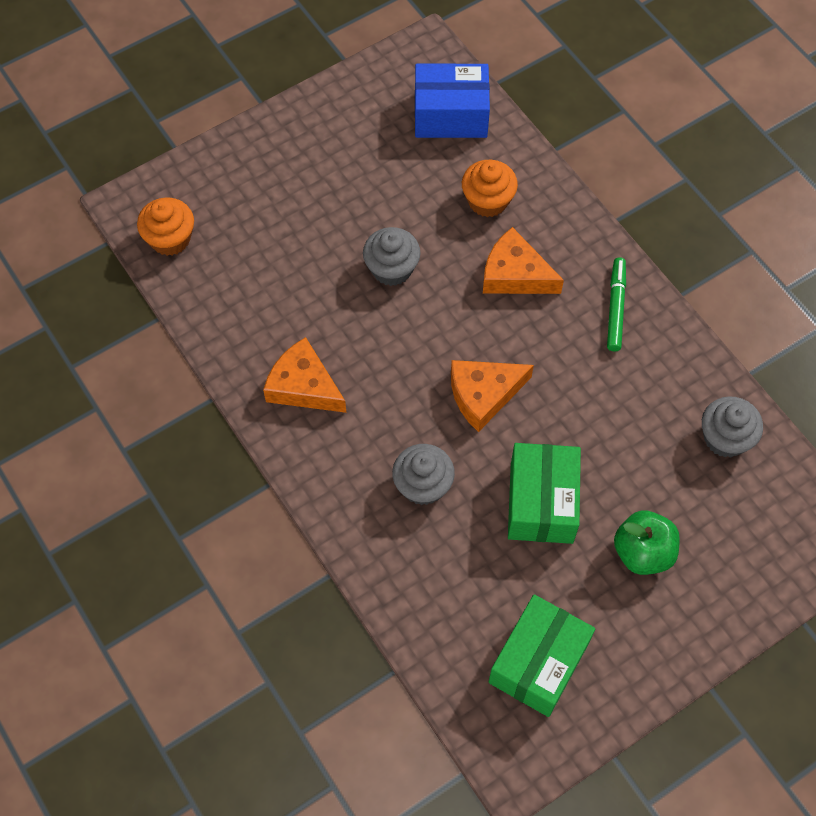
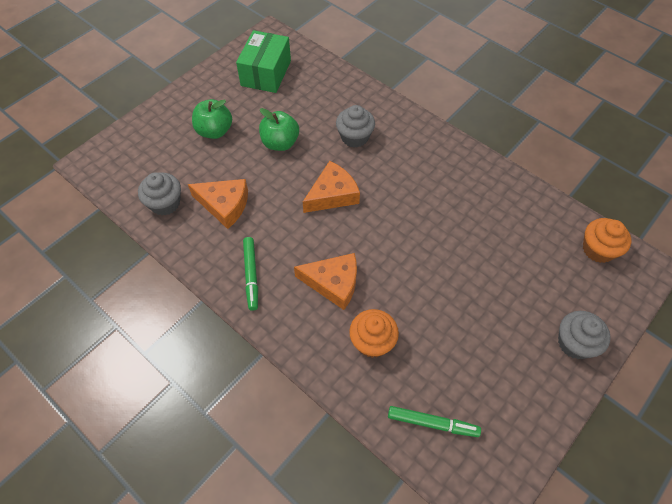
camera: 165 degrees right, 5 degrees down
(303, 386) = (451, 174): orange cheese -> orange cheese (224, 205)
(392, 268) = (427, 265): grey cupcake -> grey cupcake (574, 343)
(450, 115) = (432, 423): blue box -> green marker
(541, 503) = (280, 143): green box -> green apple

